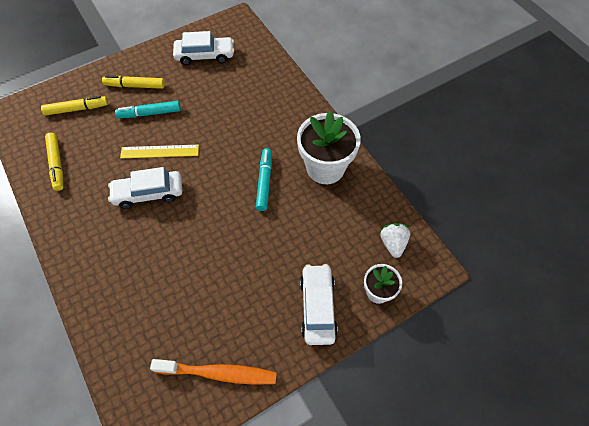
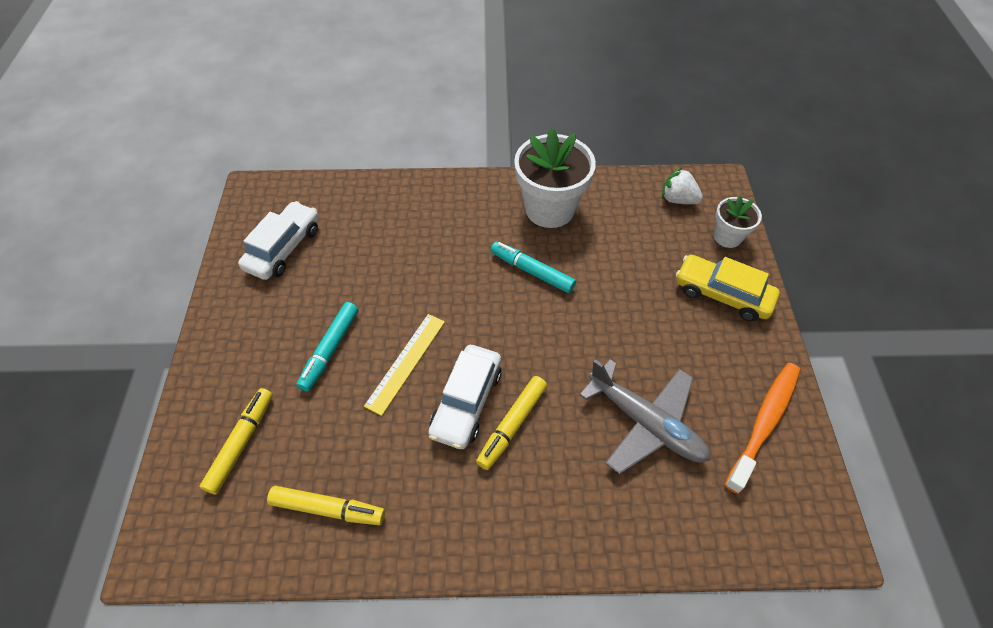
camera: 60 degrees left, 5 degrees down
(135, 86) = (264, 349): yellow marker -> yellow marker (512, 425)
(182, 297) = (646, 423): none -> grey plane
(317, 307) = (722, 294): white car -> yellow car

